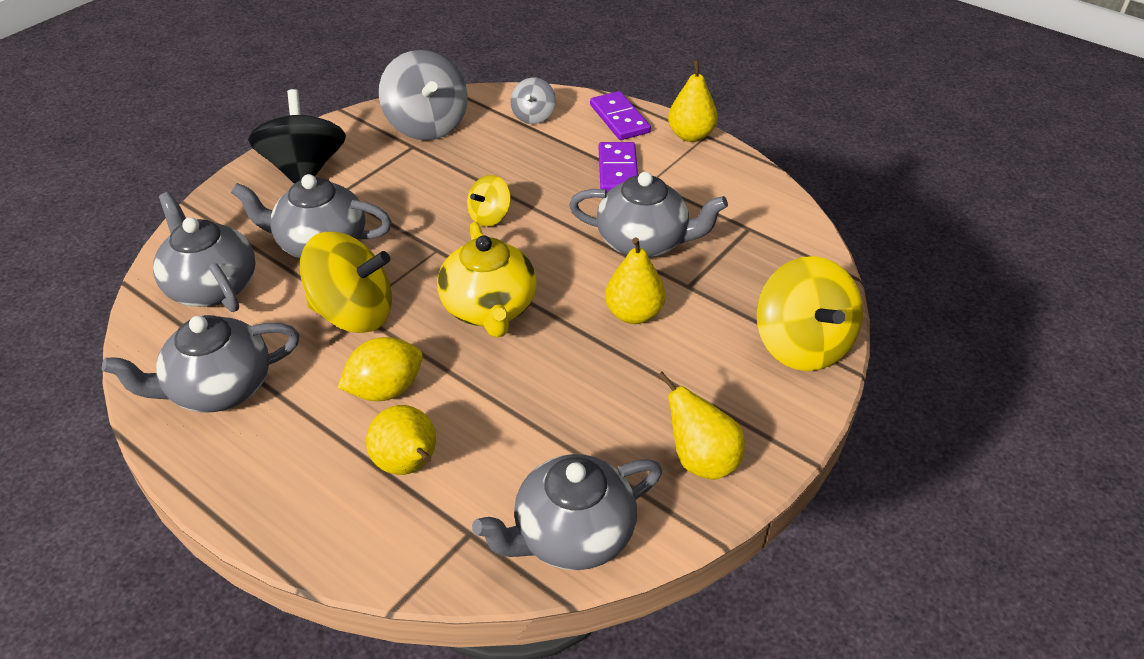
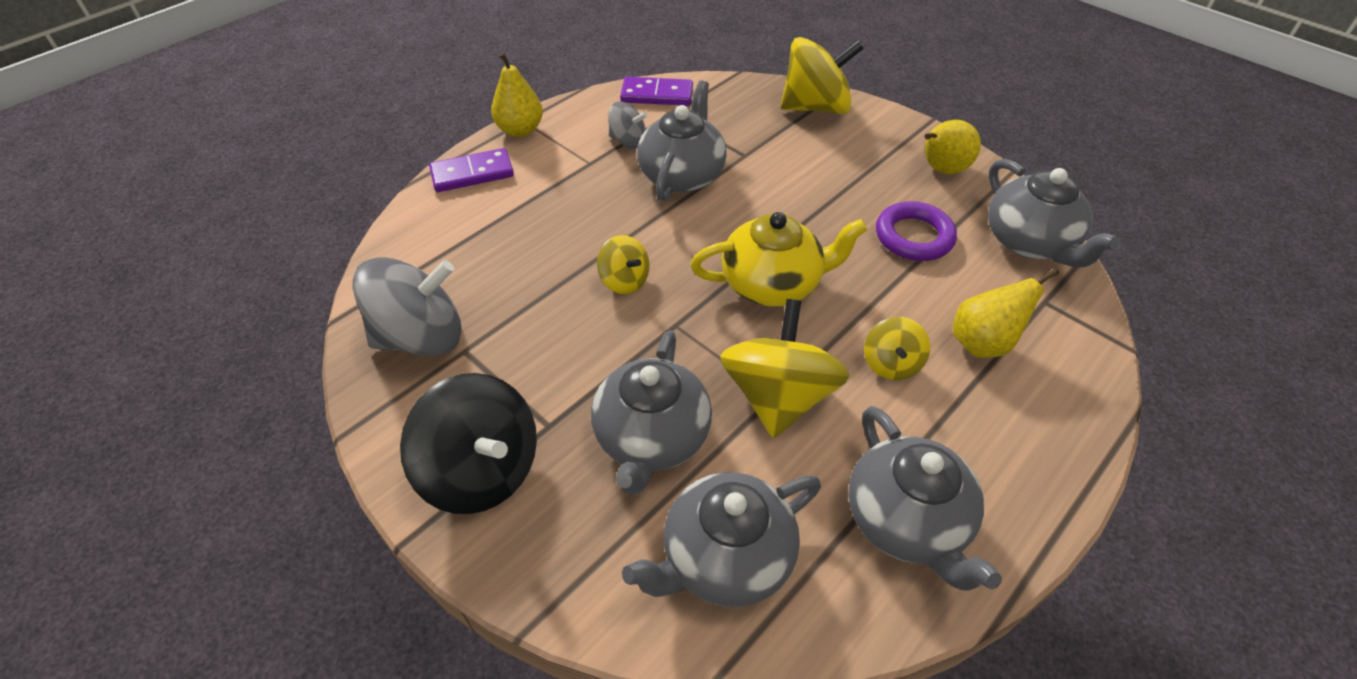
camera: 85 degrees left, 5 degrees up
(304, 169) = (482, 470): black spinning top -> black spinning top turned 135 degrees counterclockwise
(385, 389) = (891, 364): yellow lemon -> yellow spinning top
(533, 116) = (440, 239): grey spinning top -> grey spinning top (628, 141)
(569, 421) = (914, 236): none -> purple ring
(617, 171) = (566, 182): purple domino -> purple domino (657, 95)
(633, 314) = (780, 189): yellow pear -> none

